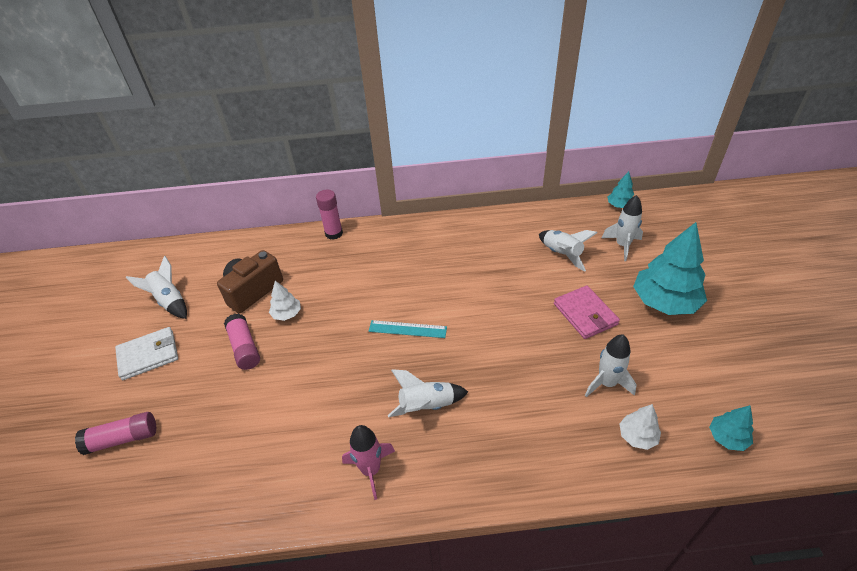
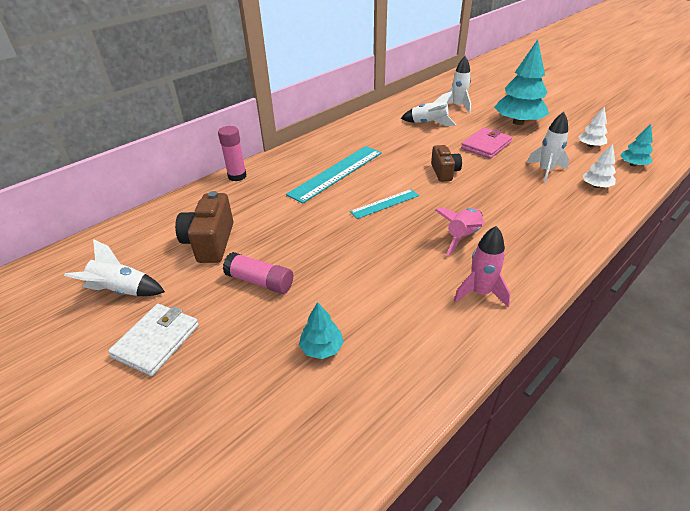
camera: 40 degrees left, 5 degrees down
(123, 439) = (222, 418): pink glue stick -> none
(287, 314) = (268, 241): white tree -> white tree (590, 146)
(408, 272) = (336, 173): none -> turquoise ruler
(426, 406) = (462, 237): white rocket -> pink rocket
(501, 324) = (444, 172): none -> brown camera
(585, 314) = (486, 145): pink wallet -> pink wallet turned 75 degrees counterclockwise
(619, 205) = (428, 89): turquoise tree -> turquoise tree (322, 348)

